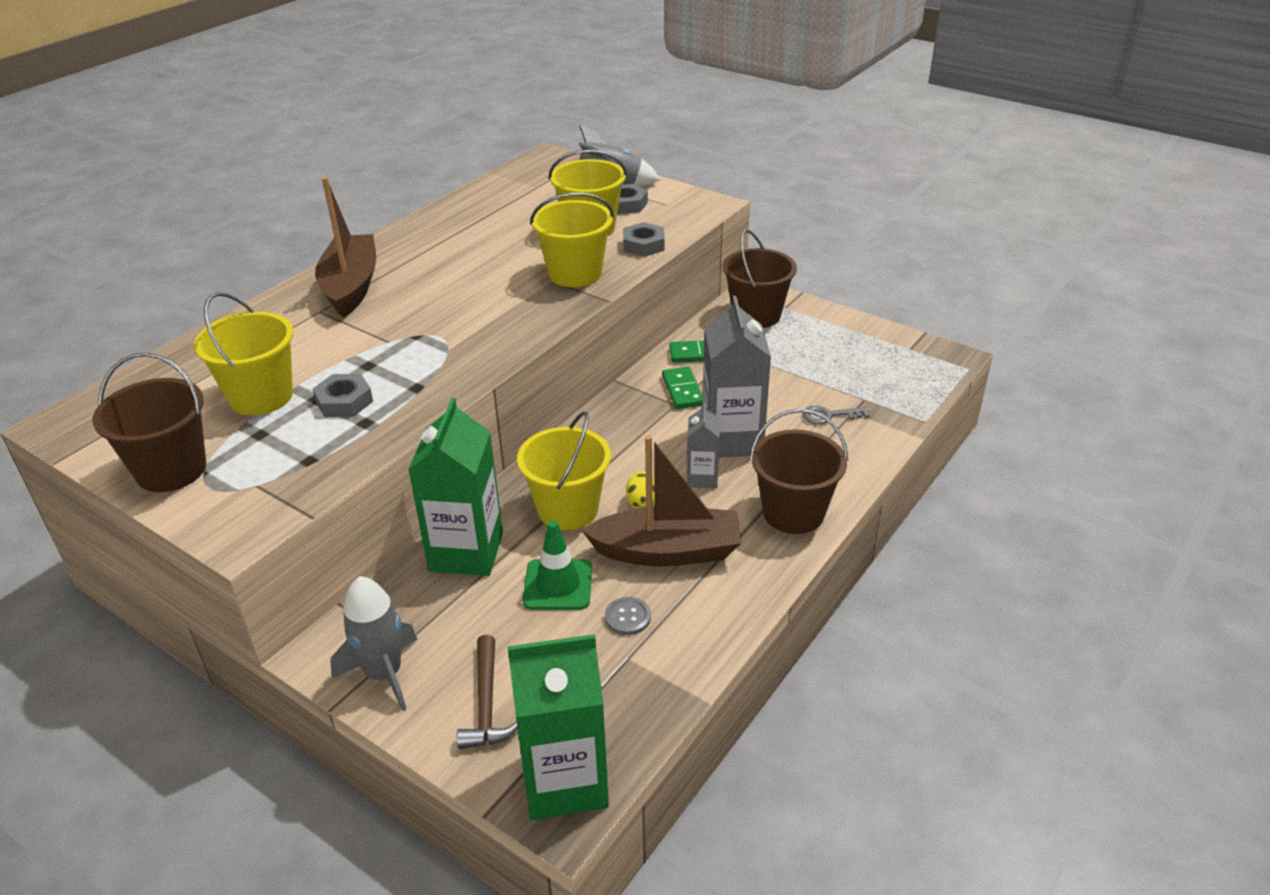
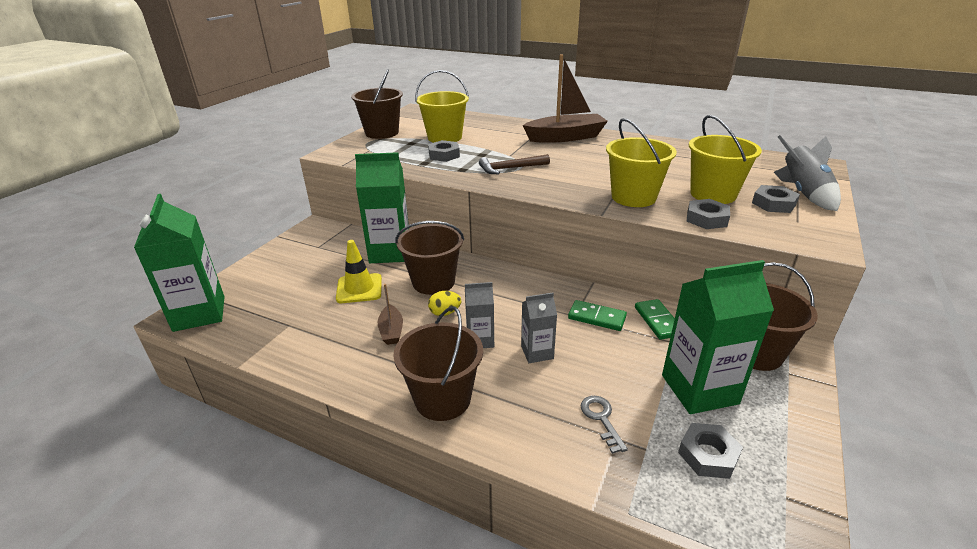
camera: 80 degrees right, 5 degrees down
(384, 674) = (297, 245): grey rocket -> none
(486, 704) = (266, 279): brown hammer -> brown hammer (510, 168)
(558, 585) = (359, 288): green traffic cone -> yellow traffic cone
(567, 509) = (433, 282): yellow bucket -> brown bucket
(627, 617) = (326, 320): grey button -> none
(667, 551) = (391, 331): brown boat -> brown boat, size x0.48
(683, 390) = (596, 317): green domino -> green domino turned 45 degrees clockwise
(732, 439) = (537, 352): grey carton -> grey carton, size x0.53
(799, 356) = (699, 389): none -> green carton
(871, 371) = (708, 455): none -> grey nut

